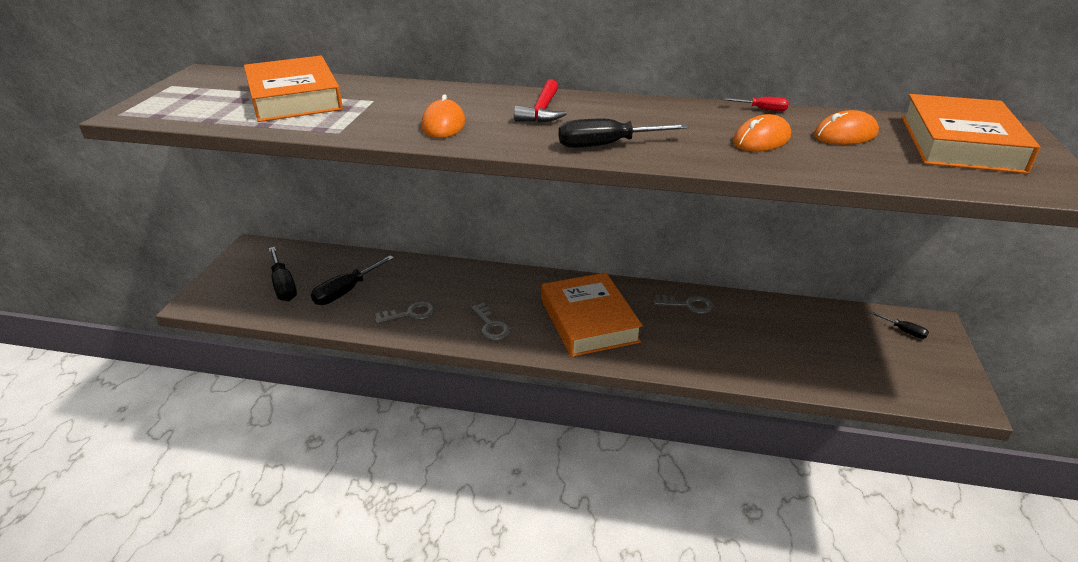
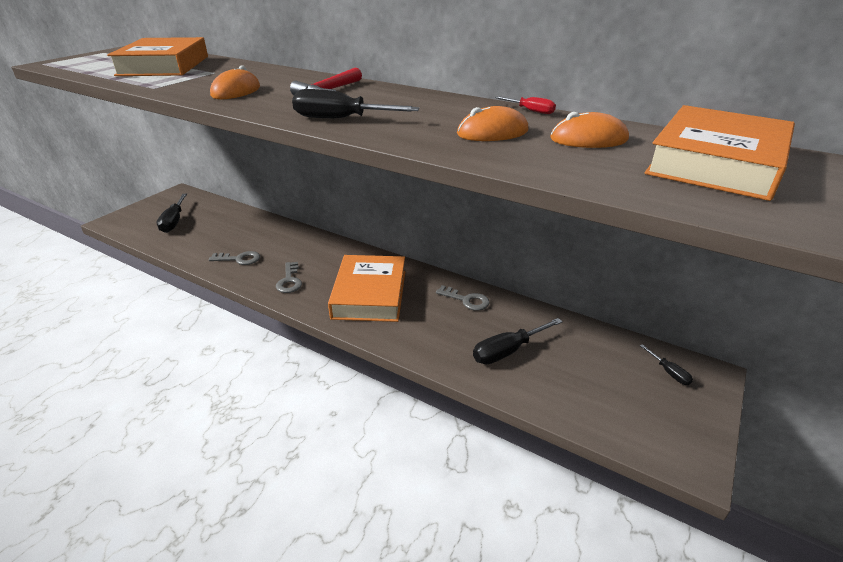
camera: 20 degrees right, 0 degrees up
(346, 291) = (211, 234): black screwdriver -> black screwdriver (508, 351)

